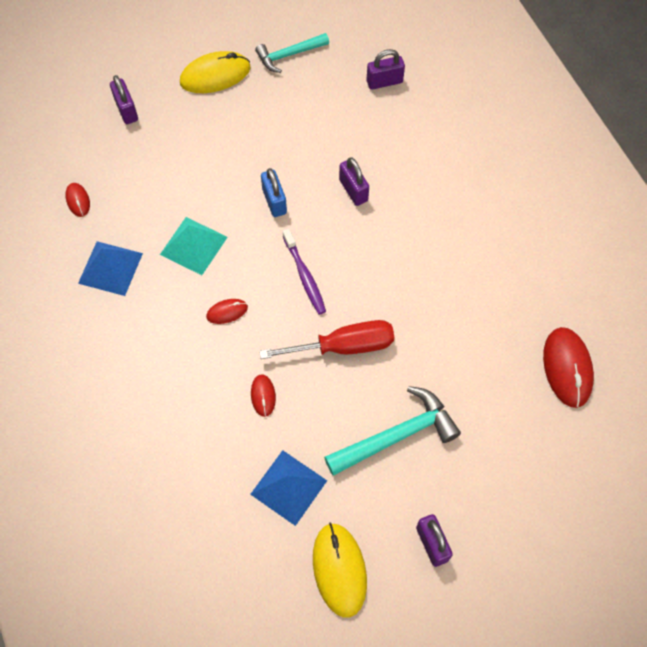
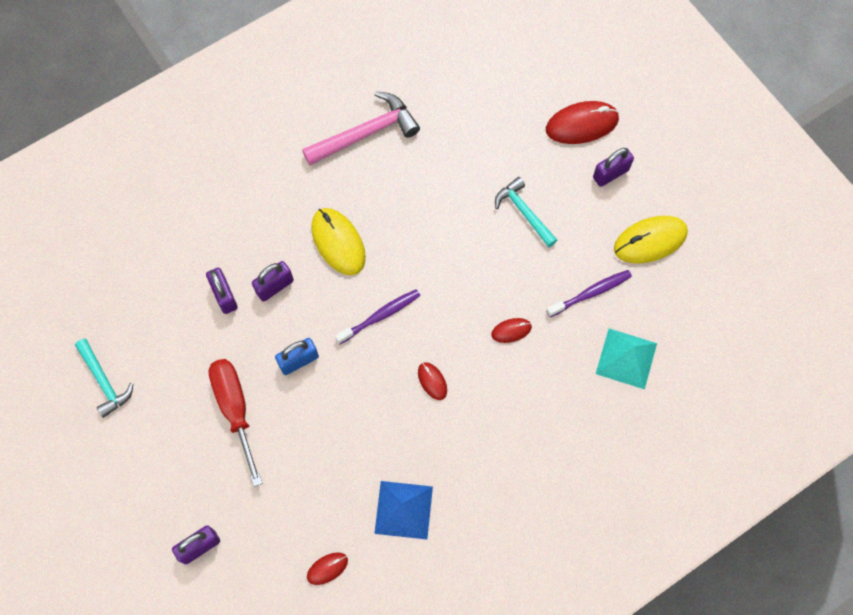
camera: 100 degrees left, 5 degrees up
(194, 245) = (363, 430): turquoise pyramid -> turquoise pyramid (626, 358)
(215, 75) = (140, 457): yellow mouse -> yellow mouse (338, 242)
(288, 487) = (590, 293): blue pyramid -> purple toothbrush
(344, 346) = (448, 268): red screwdriver -> red screwdriver (235, 409)
(384, 82) = (133, 276): purple padlock -> purple padlock (224, 296)
(396, 435) = (524, 212): turquoise hammer -> turquoise hammer, size x0.66
(513, 292) = (366, 133): none -> pink hammer
(567, 368) = (433, 85): red mouse -> red mouse (582, 124)

